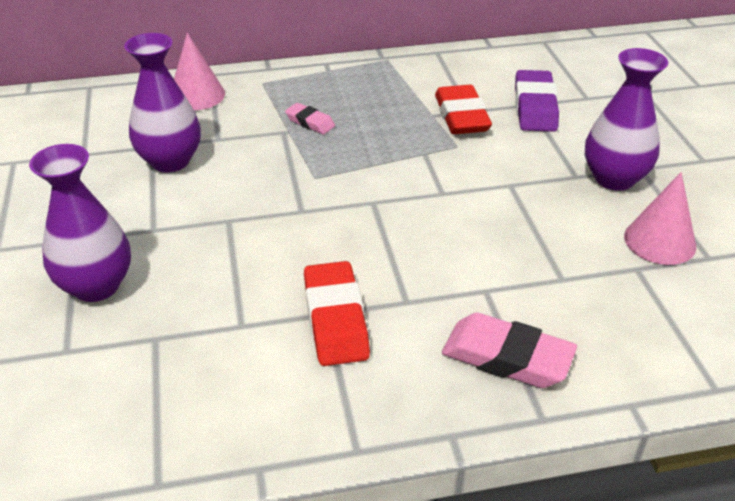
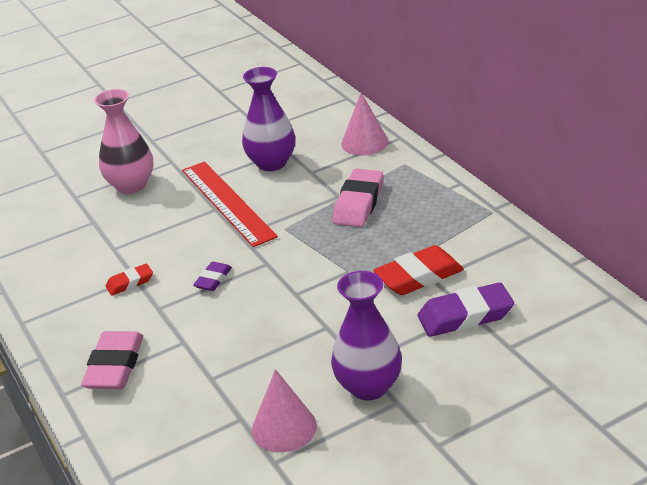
camera: 75 degrees right, 5 degrees down
(96, 286) = (131, 185): purple vase -> pink vase
(223, 208) = (228, 202): none -> red ruler
(310, 122) = (358, 203): pink eraser -> pink eraser, size x1.80
(335, 319) = (130, 283): red eraser -> red eraser, size x0.55
(378, 246) = (213, 280): none -> purple eraser

